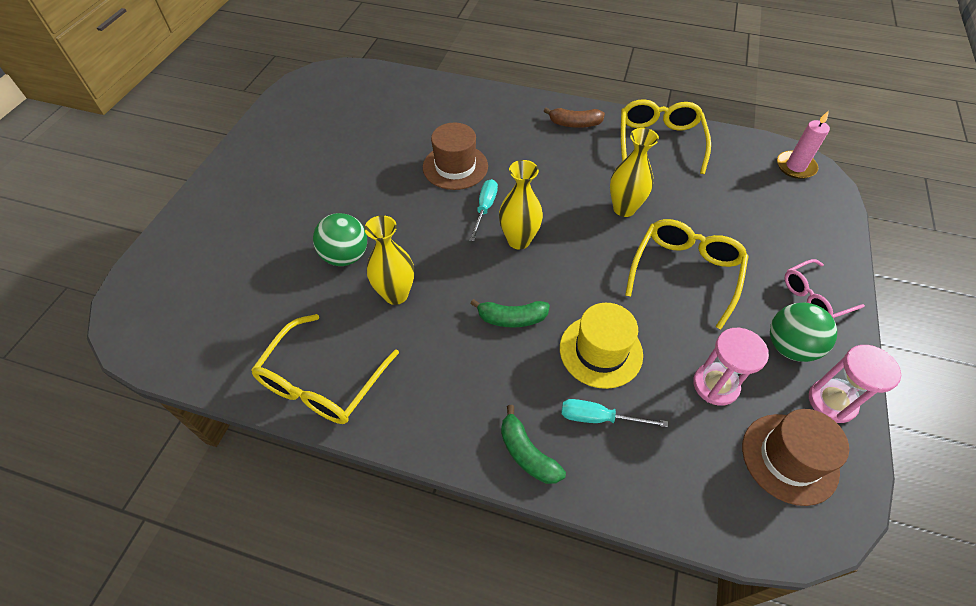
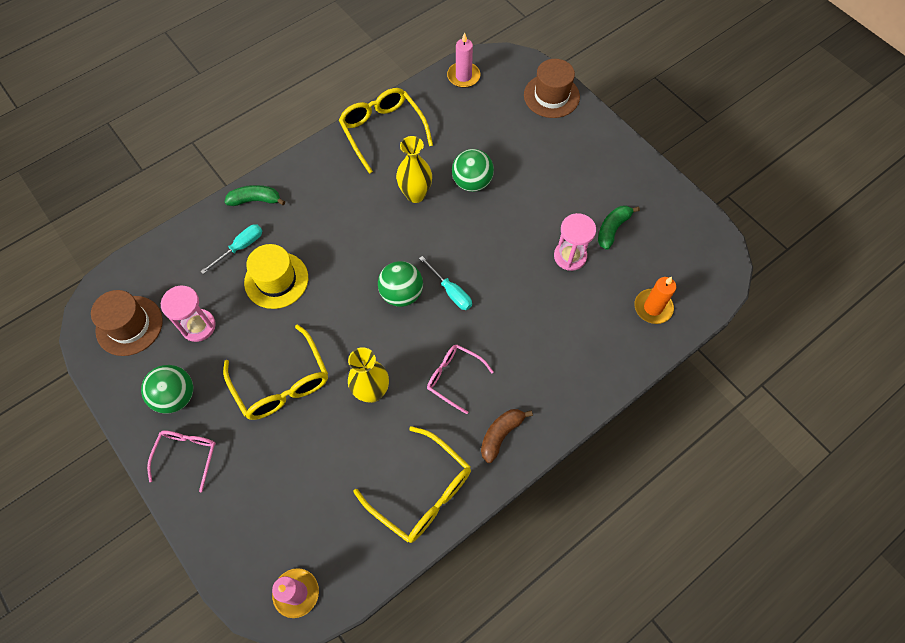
camera: 125 degrees right, 10 degrees up
(177, 348) = (463, 76): none -> pink candle
(394, 93) = (653, 307): none -> orange candle
(455, 167) = (514, 299): brown hat -> brown hat (551, 96)
(511, 318) = (342, 247): green banana -> green banana (612, 229)
(519, 240) = (401, 294): yellow vase -> green ball
(559, 168) = (453, 377): none -> pink glasses
(831, 402) = (127, 383): pink hourglass -> pink hourglass (570, 256)

